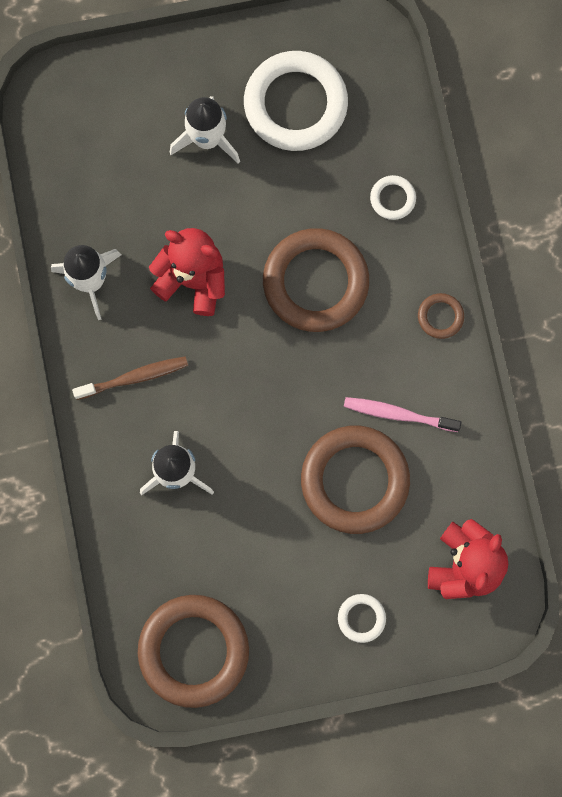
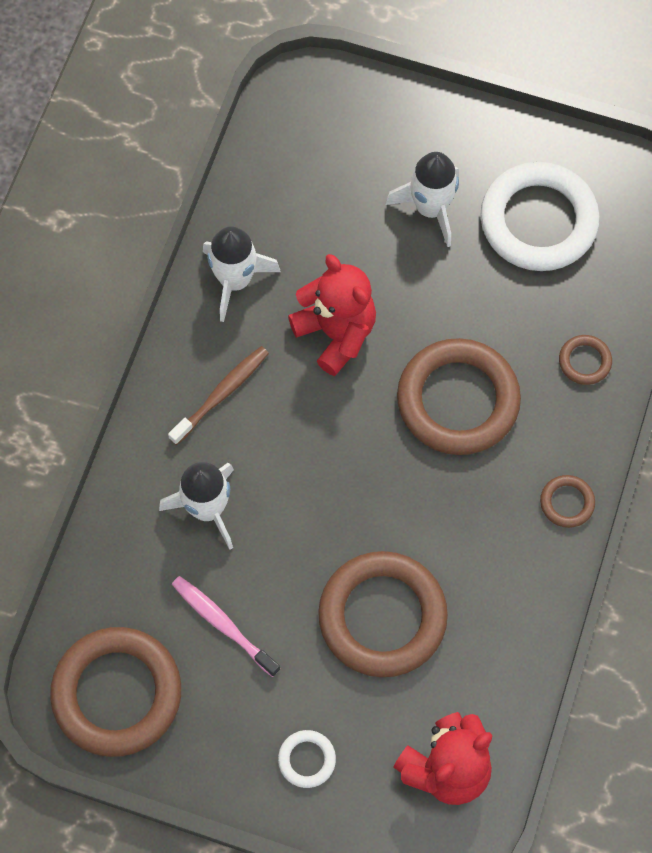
camera: 30 degrees right, 10 degrees down
(134, 377) = (221, 394): brown toothbrush -> brown toothbrush turned 60 degrees counterclockwise
(392, 198) = (584, 361): white ring -> brown ring
(398, 414) = (466, 575): pink toothbrush -> pink toothbrush (223, 624)

